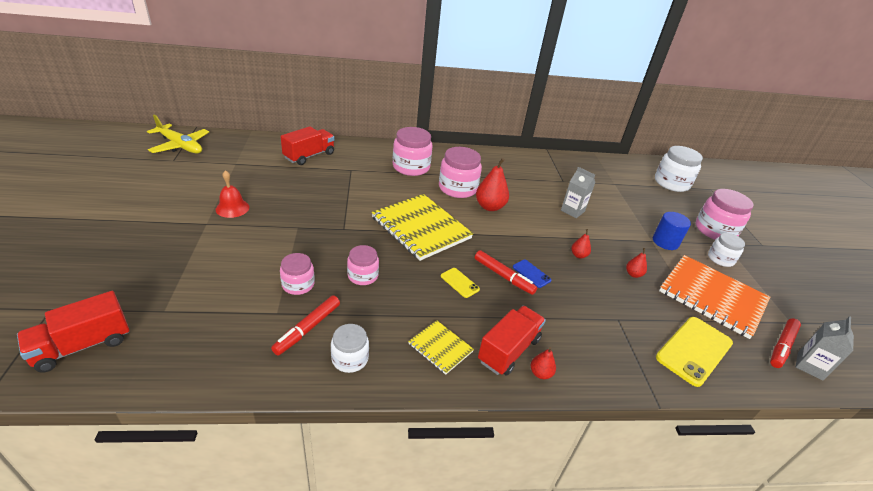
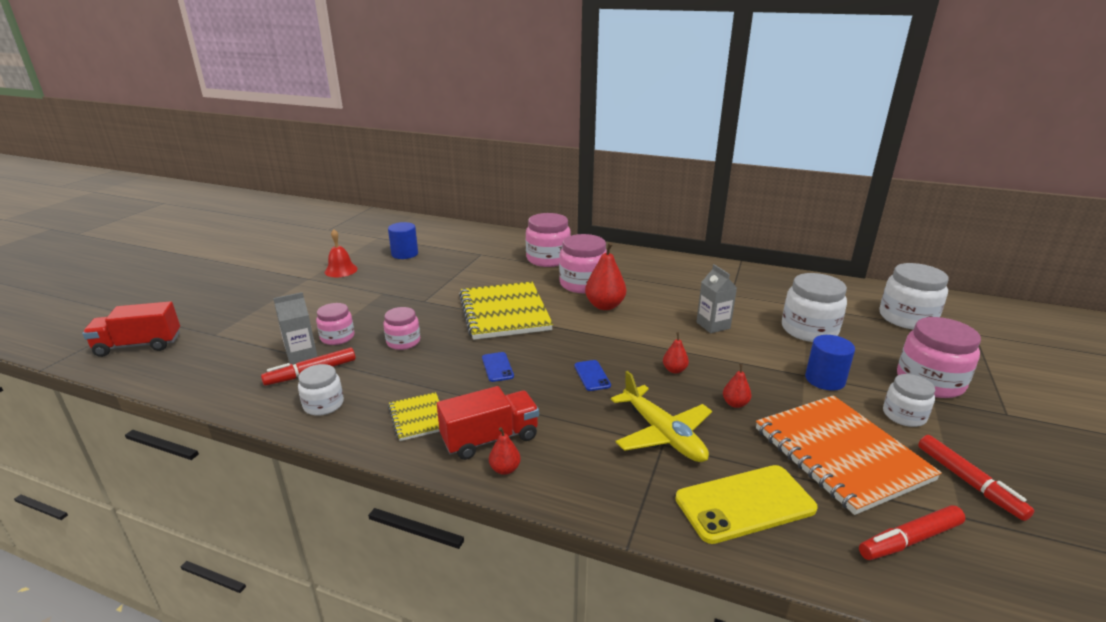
camera: 30 degrees right, 10 degrees down
(180, 145) = (344, 219): yellow plane -> yellow plane (662, 434)
(280, 179) = (405, 254): none -> blue cylinder
(309, 156) = (451, 238): red truck -> none
(459, 282) = (497, 367): yellow phone -> blue phone
(503, 276) = (554, 371): red marker -> red marker (969, 482)
(629, 203) = (809, 330): none -> white jar
(809, 366) = (940, 578): grey carton -> grey carton (301, 355)

